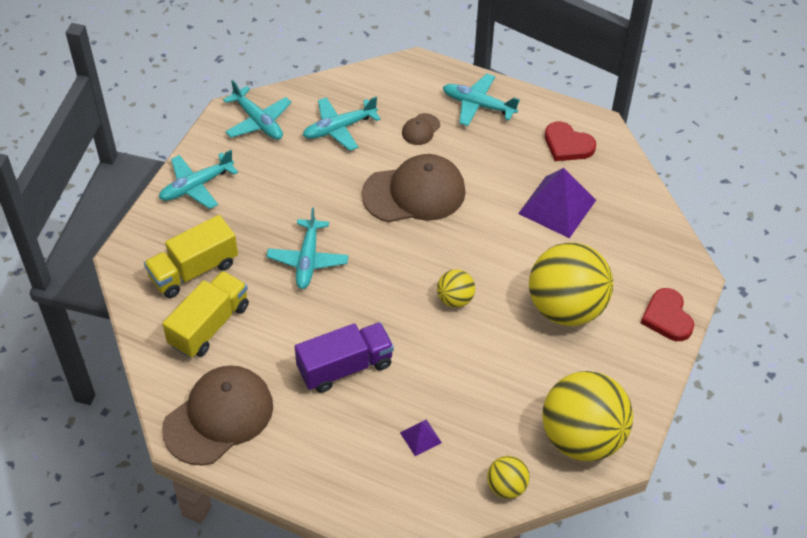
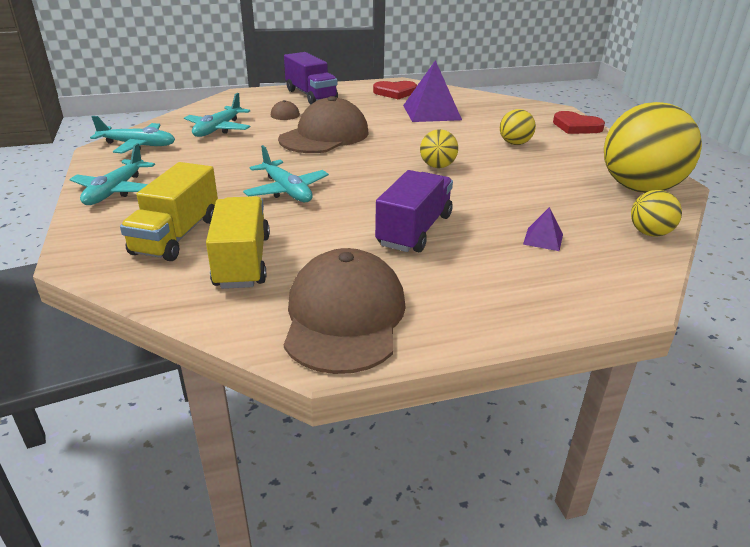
camera: 40 degrees left, 20 degrees down
(478, 105) = (311, 95): turquoise plane -> purple truck
(566, 308) = (515, 143): yellow ball -> yellow ball, size x0.47

